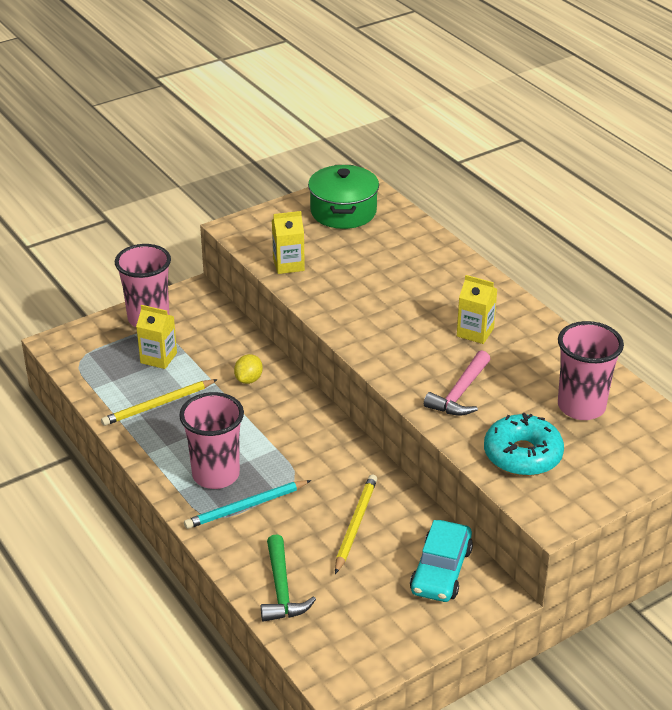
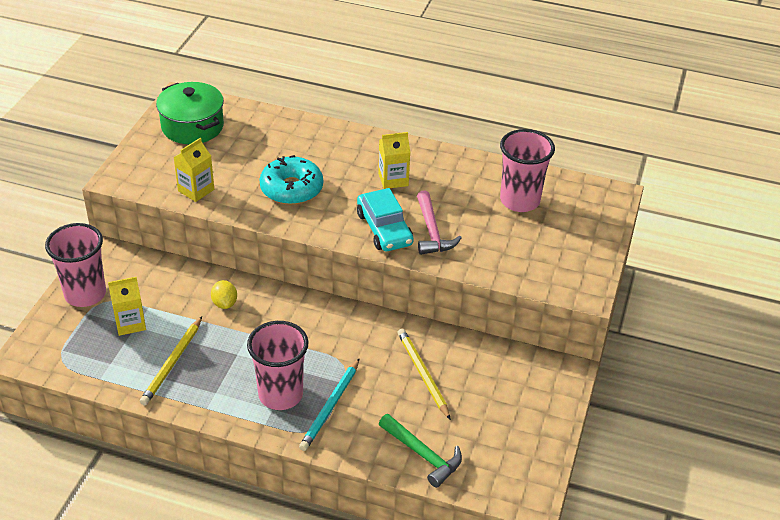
camera: 40 degrees left, 5 degrees up
(441, 570) = (513, 374): turquoise car -> turquoise car (384, 229)
(522, 455) = (520, 256): turquoise donut -> turquoise donut (291, 189)

